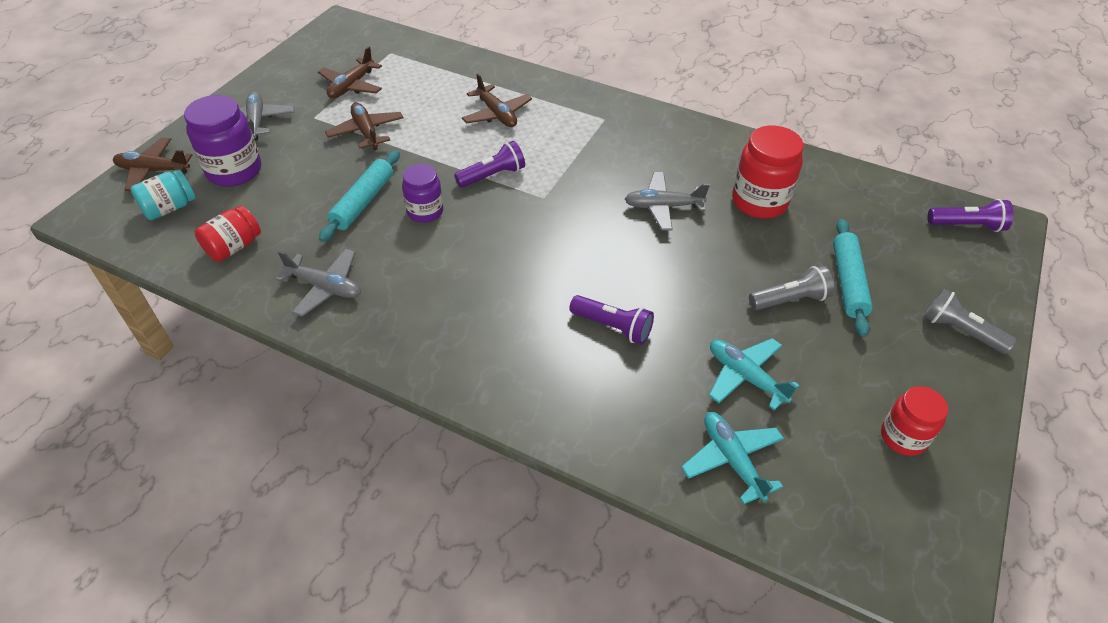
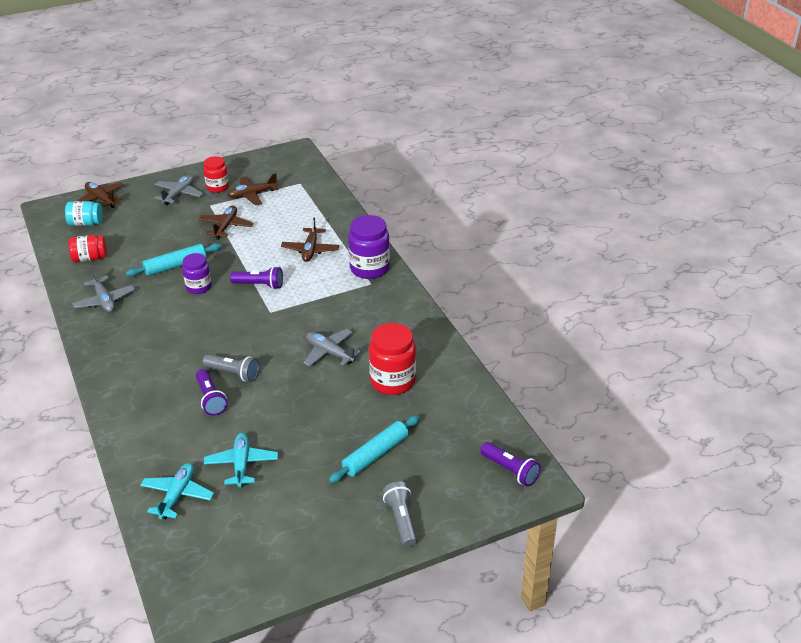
camera: 40 degrees right, 10 degrees down
(234, 171) = (136, 217): purple jar -> purple jar (369, 268)
(790, 300) = (326, 443): grey flashlight -> grey flashlight (233, 373)
(903, 437) = (279, 545): red jar -> red jar (217, 187)

